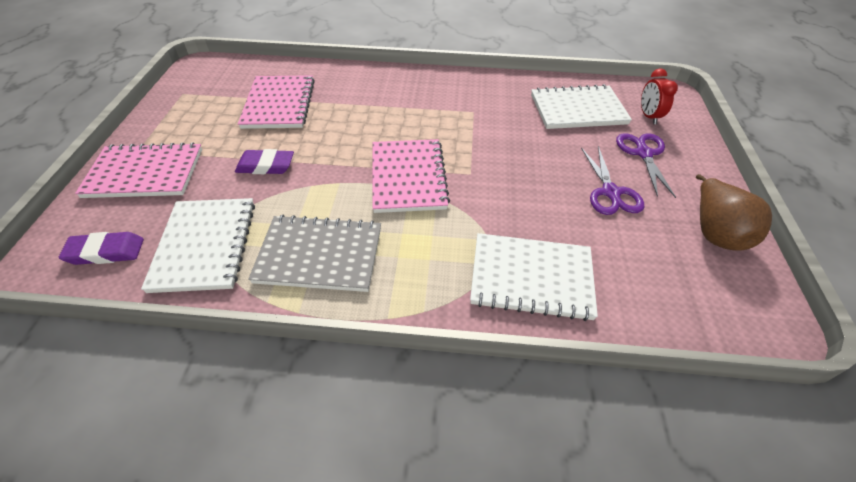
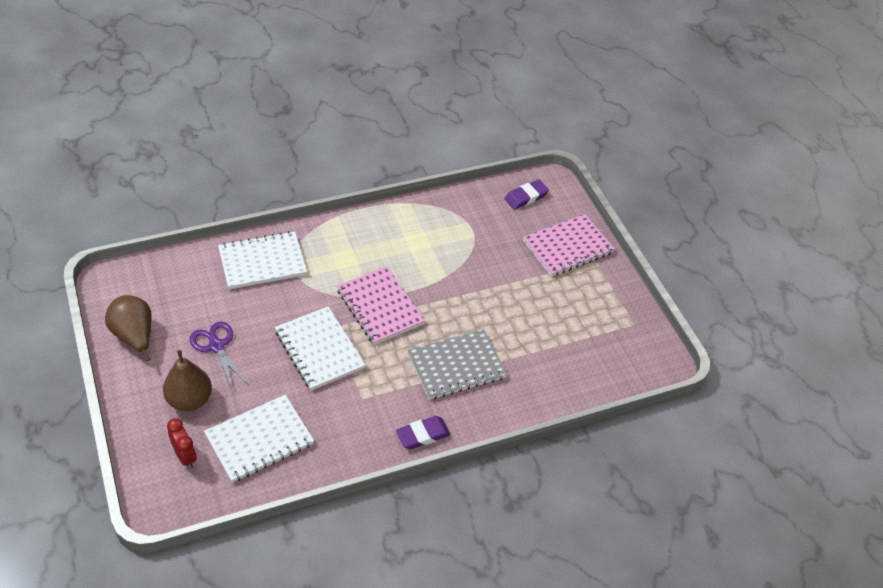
camera: 150 degrees right, 0 degrees up
(205, 245) = (474, 217): white notebook -> white notebook (319, 349)
(266, 166) = (492, 280): purple eraser -> purple eraser (423, 435)
(279, 104) = (541, 343): pink notebook -> none
(319, 255) = (401, 234): grey notebook -> grey notebook (456, 366)
(643, 153) = (189, 400): purple scissors -> brown pear

